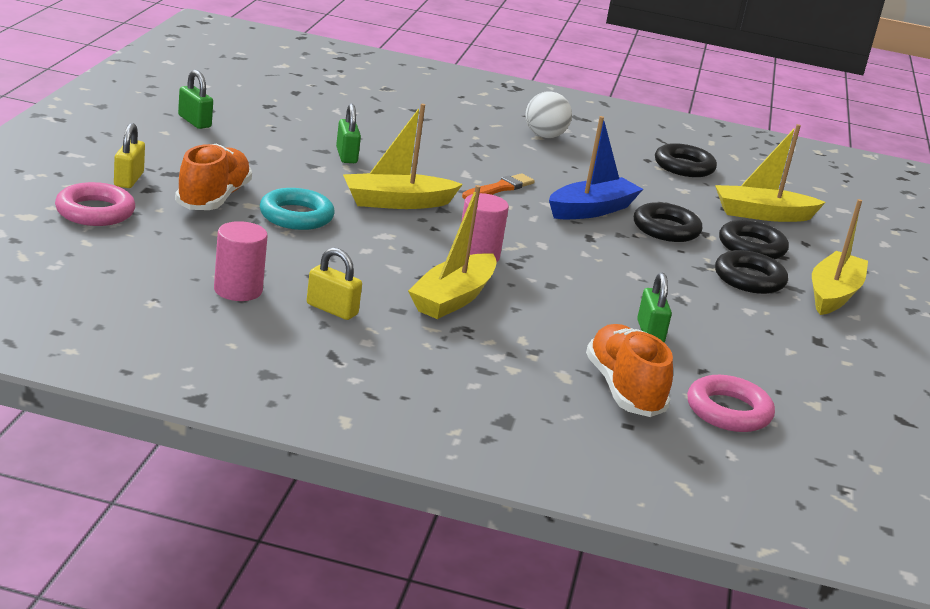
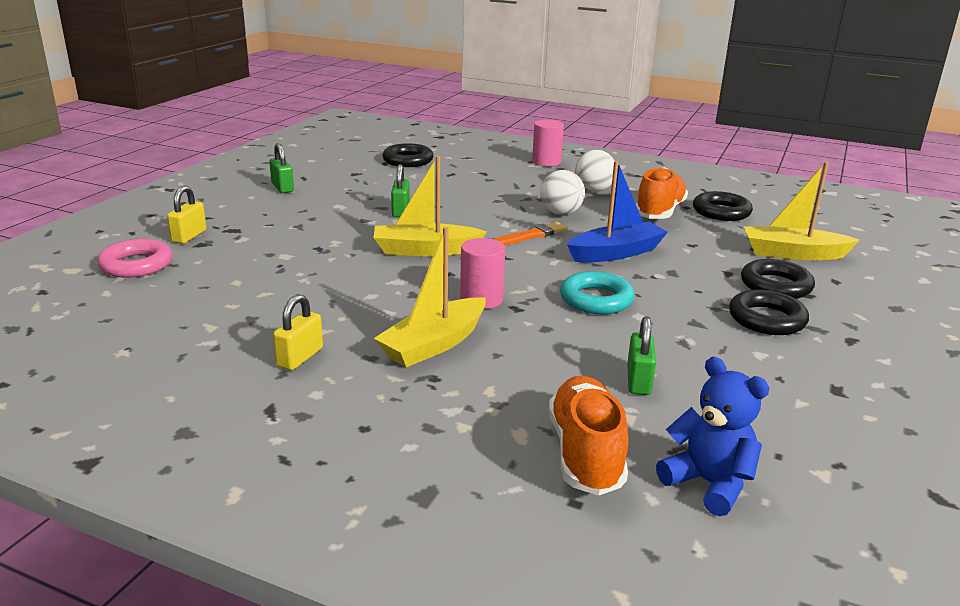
camera: 15 degrees right, 0 degrees up
(213, 198) = (254, 251): orange shoe -> orange shoe (659, 212)
(238, 290) = (217, 338): pink cylinder -> pink cylinder (546, 162)
(296, 216) = (321, 265): turquoise ring -> turquoise ring (596, 299)
(332, 309) = (300, 357): yellow padlock -> yellow padlock turned 75 degrees clockwise
(519, 163) = (560, 213): none -> white ball
(666, 229) = (687, 270): black ring -> black ring (408, 160)
(728, 411) = (708, 483): pink ring -> blue teddy bear
(833, 294) = (861, 335): yellow boat -> none

